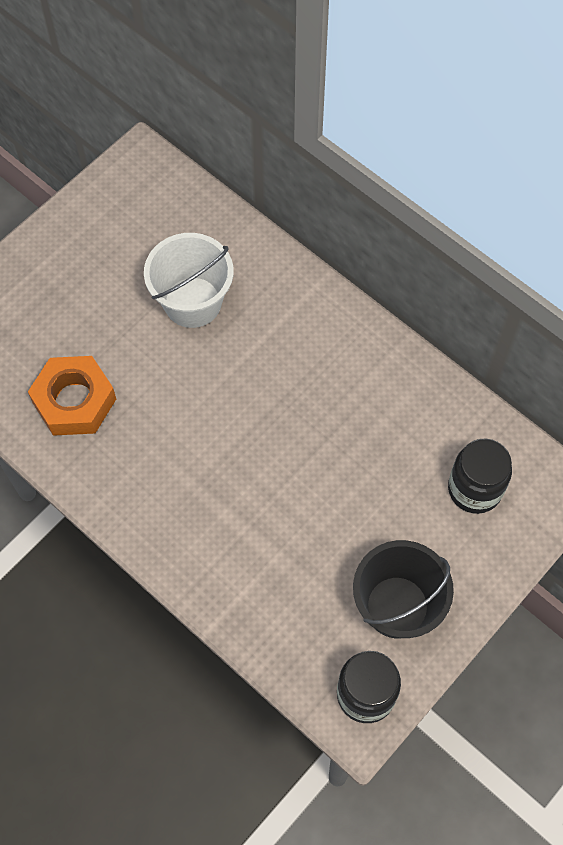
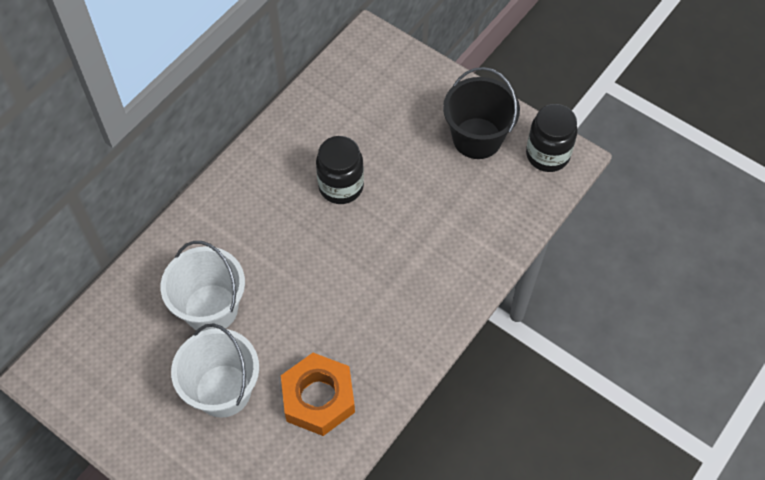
camera: 95 degrees left, 5 degrees down
(98, 312) = (223, 390): none -> white bucket
(474, 489) = (375, 92): black jar -> black jar (341, 186)

